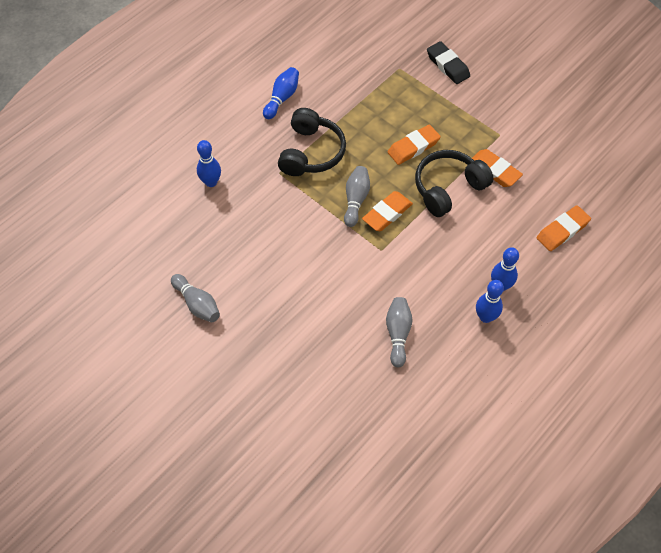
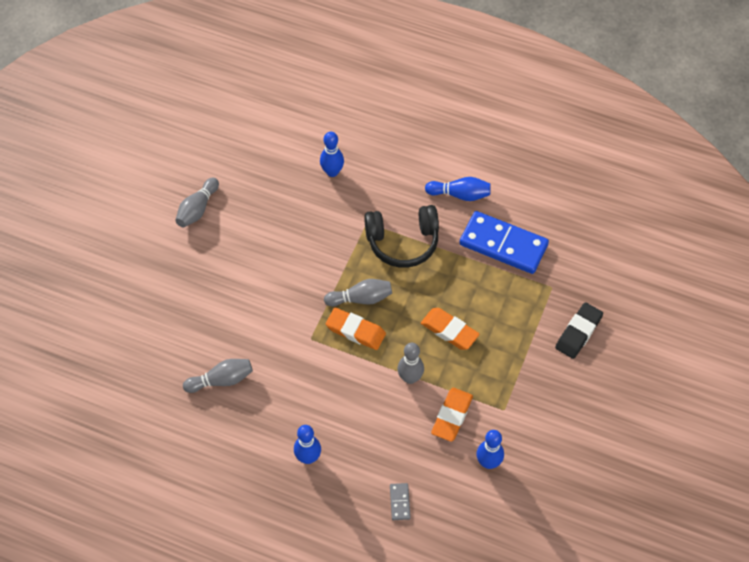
camera: 70 degrees right, 0 degrees up
(345, 85) = (503, 245): none -> blue domino
(448, 188) = (410, 378): black headphones -> grey bowling pin
(485, 317) = (267, 453): blue bowling pin -> blue bowling pin (488, 462)
(562, 231) = (400, 502): orange eraser -> grey domino

